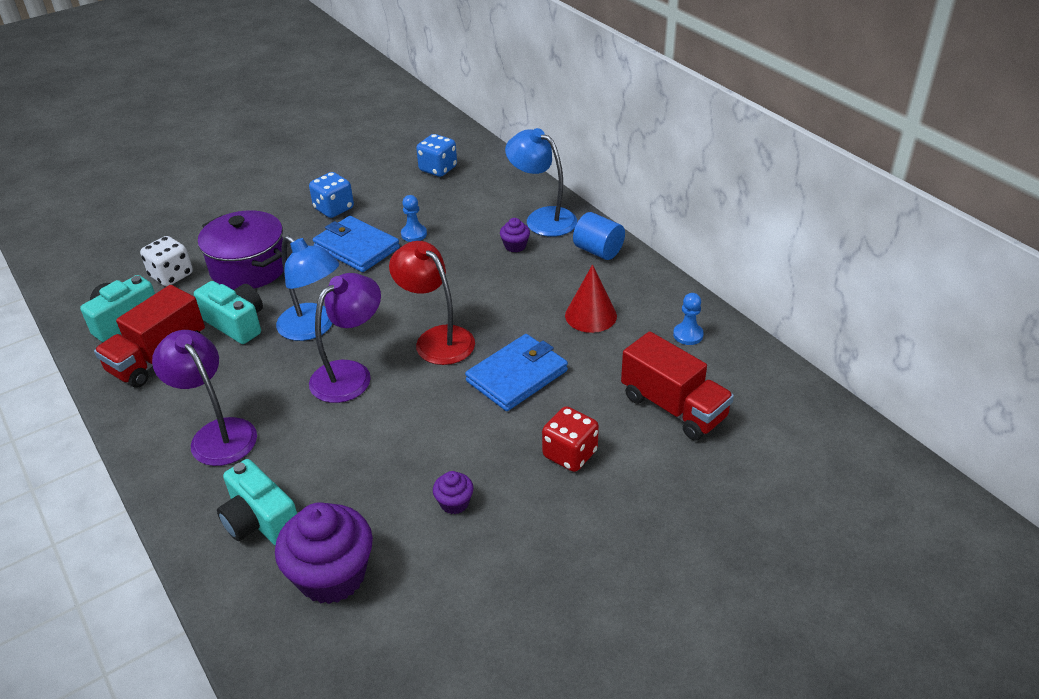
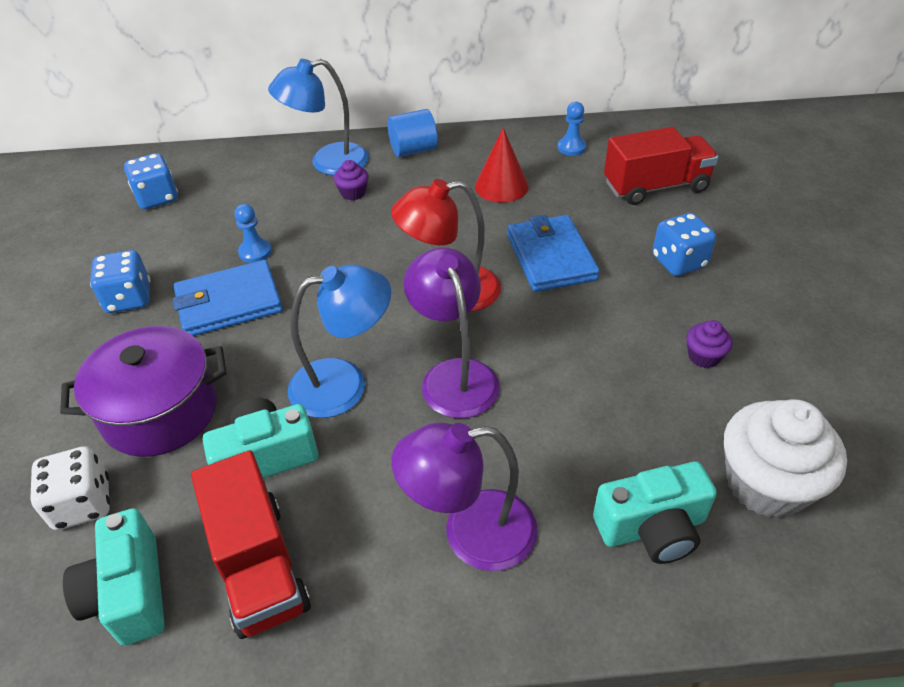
camera: 60 degrees left, 5 degrees up
(332, 575) = (766, 484): purple cupcake -> white cupcake
(570, 454) = (678, 262): red dice -> blue dice

